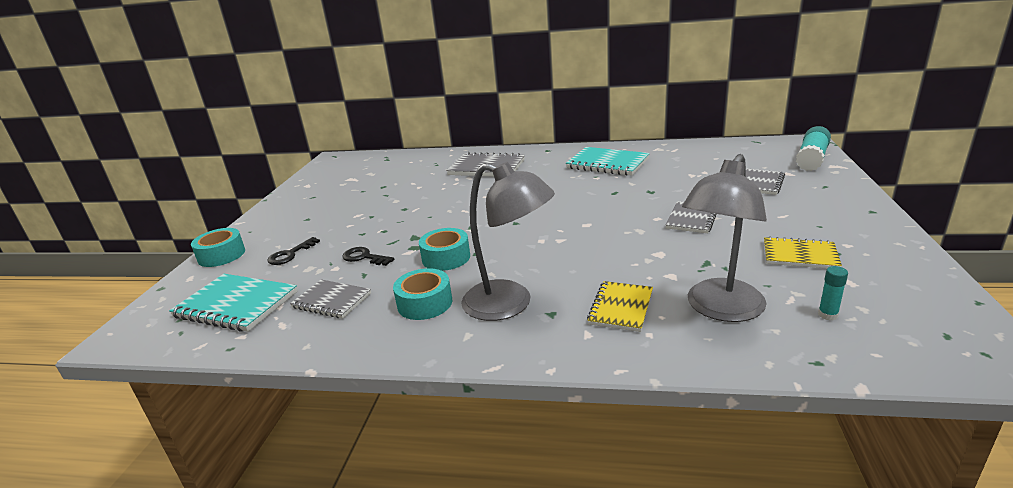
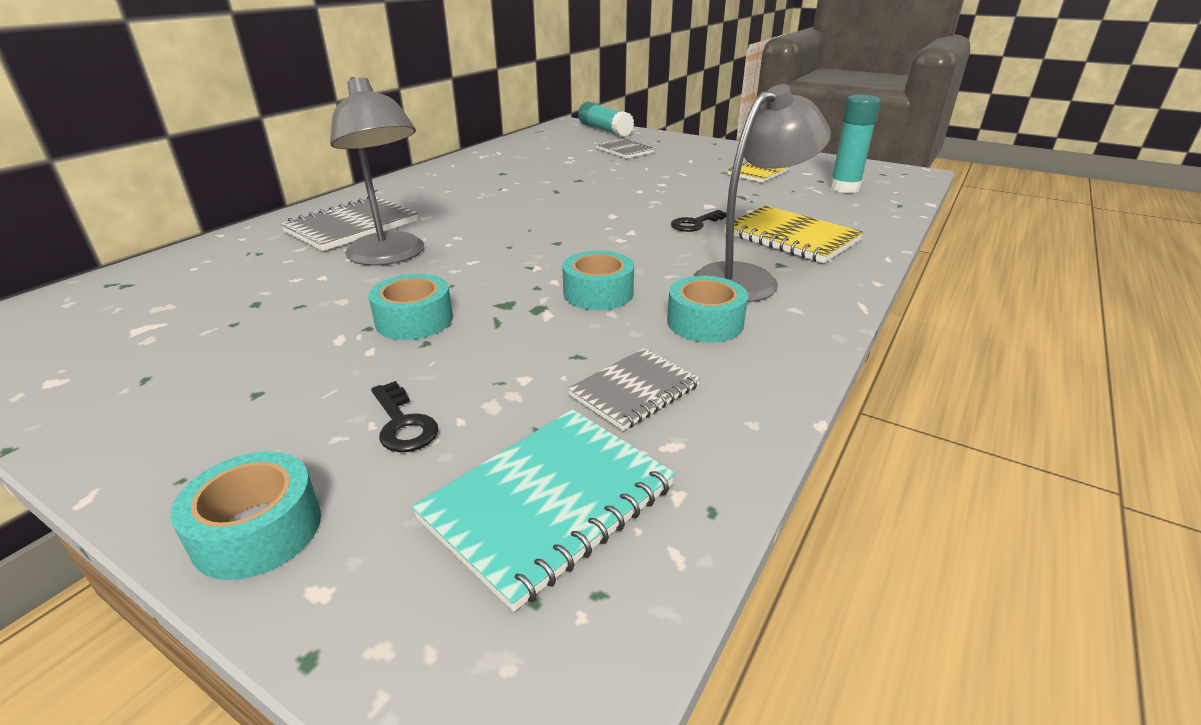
camera: 70 degrees left, 5 degrees up
(364, 257) = (520, 349): black key -> black key (695, 223)
(384, 223) = (414, 320): none -> turquoise tape
(607, 163) = (477, 178): turquoise notebook -> none
(621, 308) = (791, 237): yellow notebook -> yellow notebook, size x1.55
(692, 219) = (658, 182): grey notebook -> none
(720, 309) = (817, 210): grey lamp -> grey lamp (390, 256)
(827, 315) = (844, 188): turquoise glue stick -> turquoise glue stick, size x2.12

